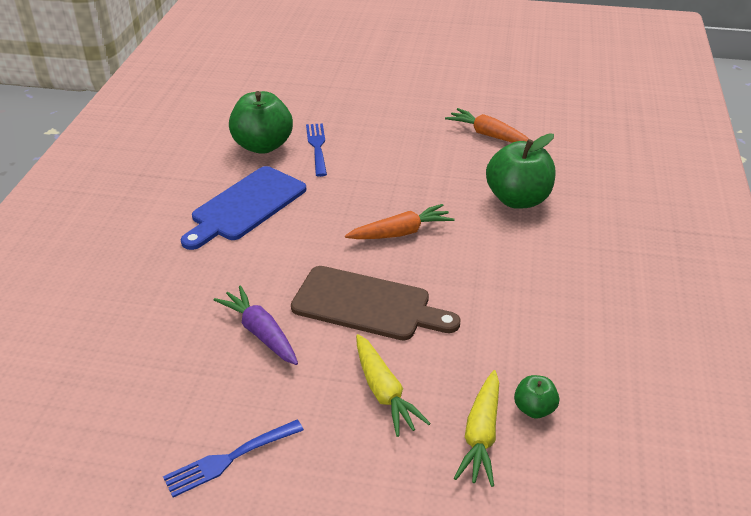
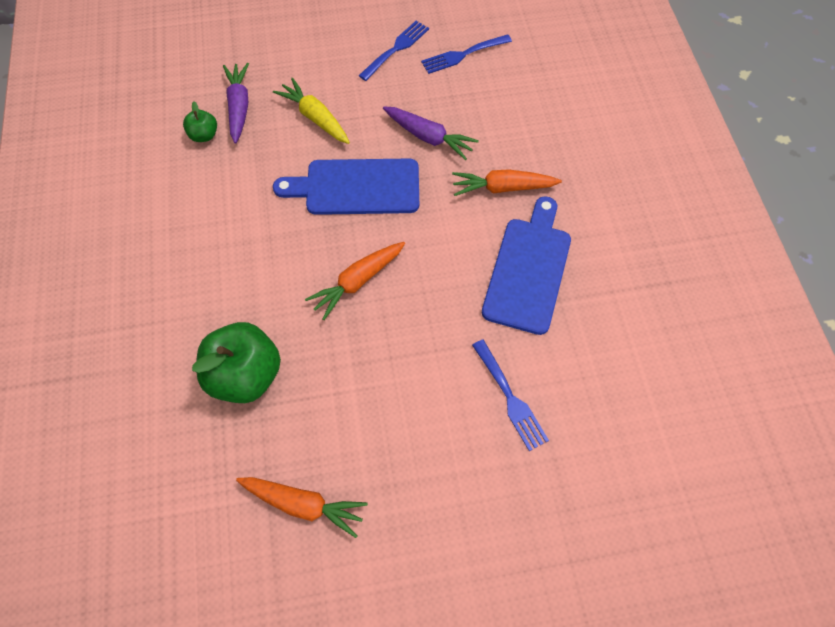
camera: 160 degrees right, 25 degrees up
(146, 422) = (463, 54): none -> blue fork
(218, 267) = (502, 188): none -> orange carrot
(263, 146) = (575, 378): green apple -> none
(368, 305) = (356, 187): brown cutting board -> blue cutting board
(481, 435) = (239, 107): yellow carrot -> purple carrot

